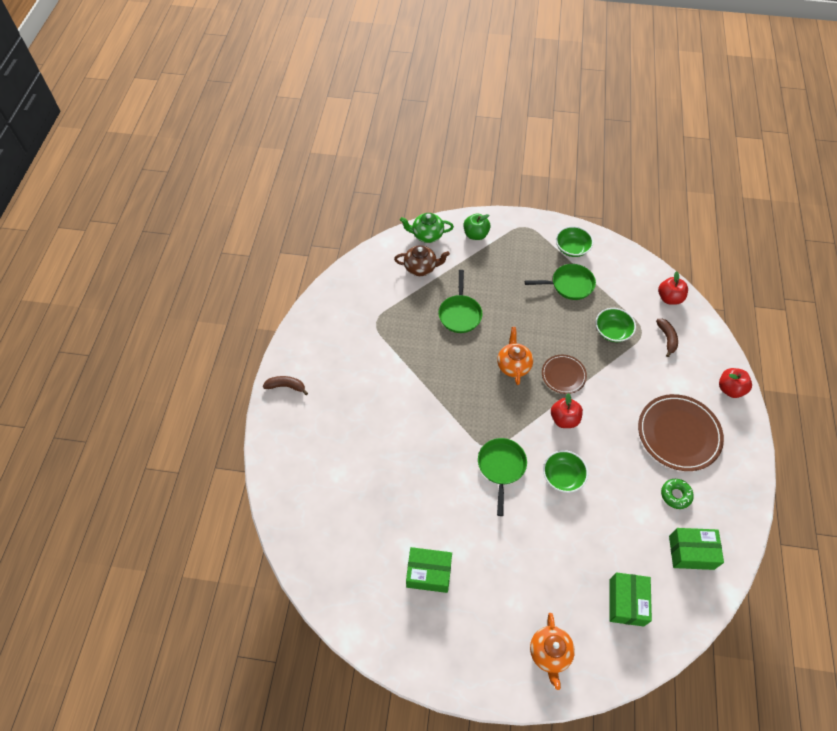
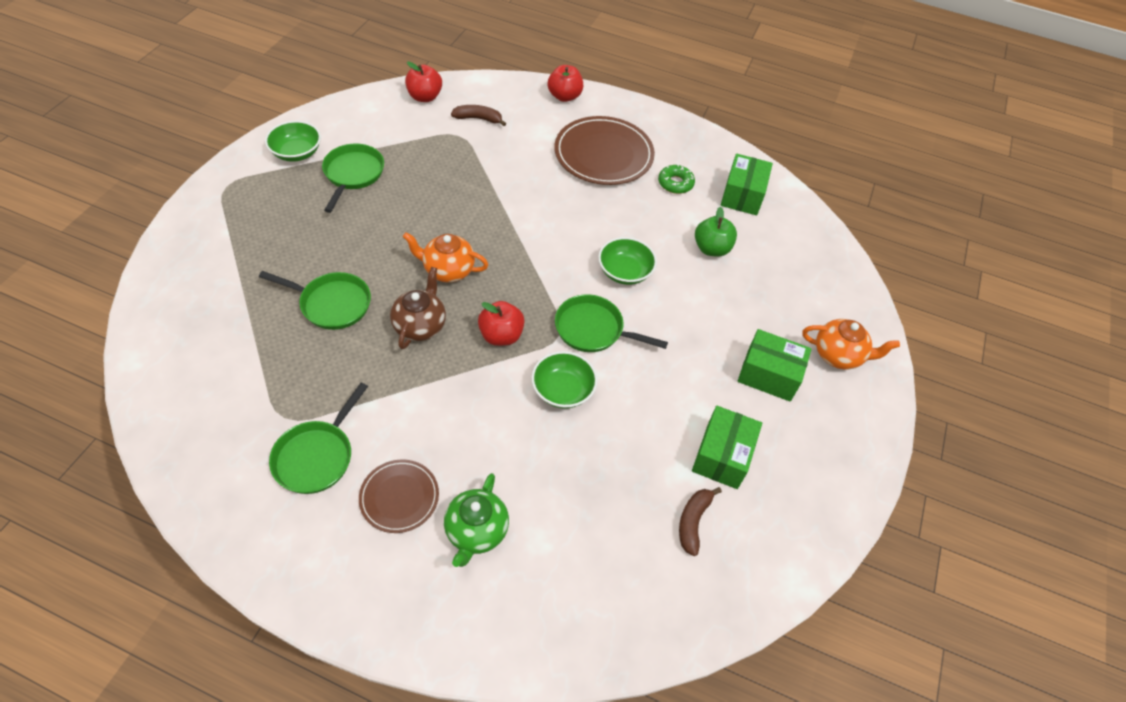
camera: 80 degrees left, 5 degrees down
(286, 386) = (343, 591): brown banana -> brown banana (693, 522)
(357, 346) = (317, 456): none -> green pan
(421, 268) = (217, 328): brown teapot -> brown teapot (420, 325)
(427, 235) = (158, 303): green teapot -> green teapot (476, 531)
(475, 234) = (201, 243): green apple -> green apple (711, 249)
(563, 375) = (485, 225): brown plate -> brown plate (399, 497)
(564, 419) = (548, 245): red apple -> red apple (501, 335)
(612, 331) = (445, 160): green bowl -> green bowl (563, 390)
(626, 602) = (788, 267): green box -> green box (769, 375)

